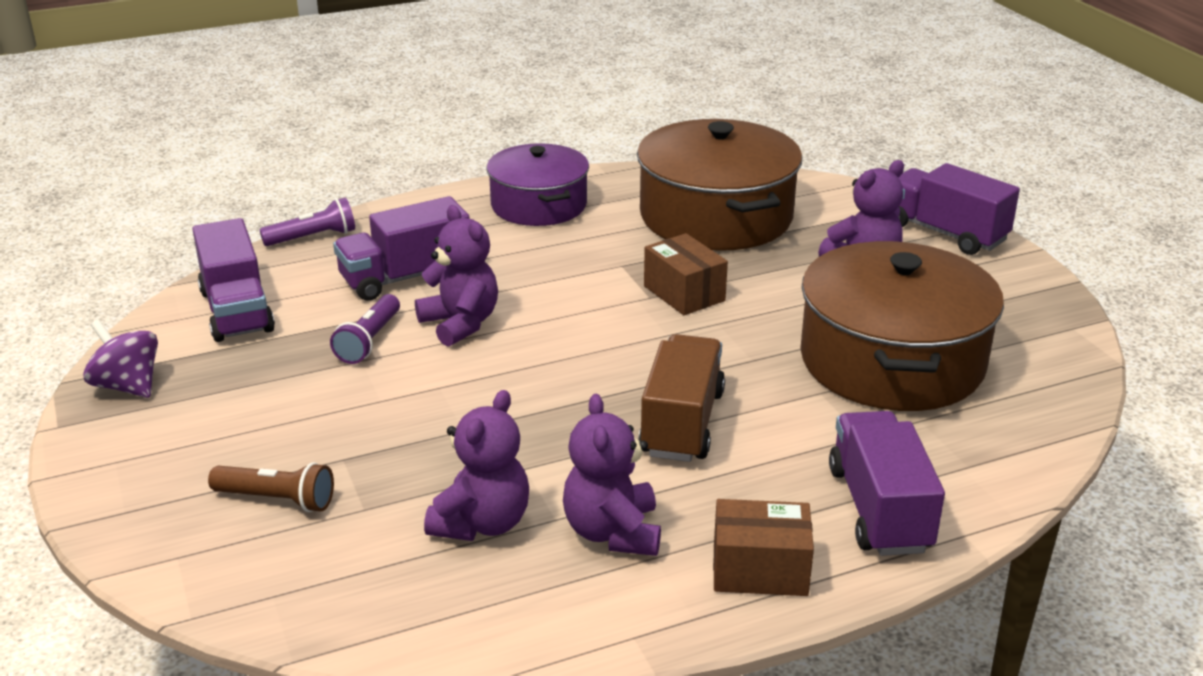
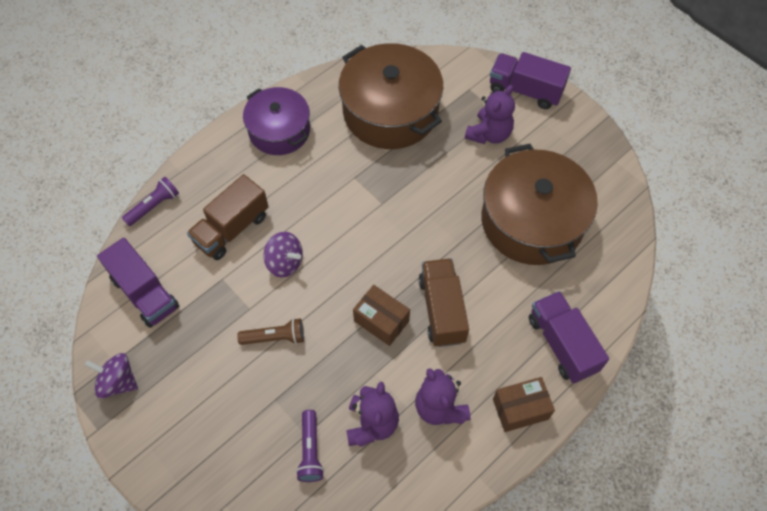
camera: 20 degrees left, 30 degrees up
(277, 500) = (255, 444): brown flashlight -> brown flashlight (275, 337)
(369, 341) = (239, 295): purple flashlight -> purple flashlight (310, 450)
(406, 277) = (232, 229): purple truck -> brown truck
(460, 324) = (285, 262): purple teddy bear -> purple spinning top
(684, 293) = (400, 194): brown box -> brown box (381, 321)

